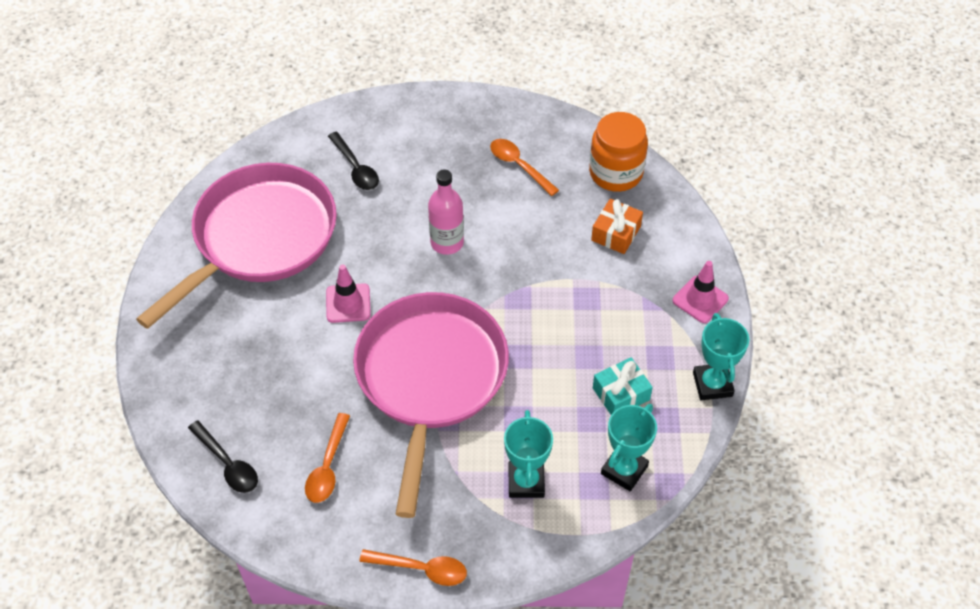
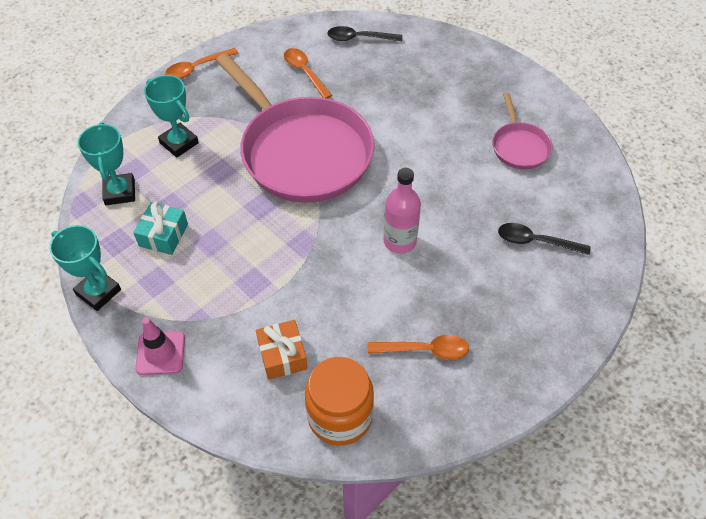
camera: 135 degrees right, 0 degrees up
(259, 238) = (519, 146): pink pan -> pink pan, size x0.45
(348, 303) = (409, 153): pink traffic cone -> none

